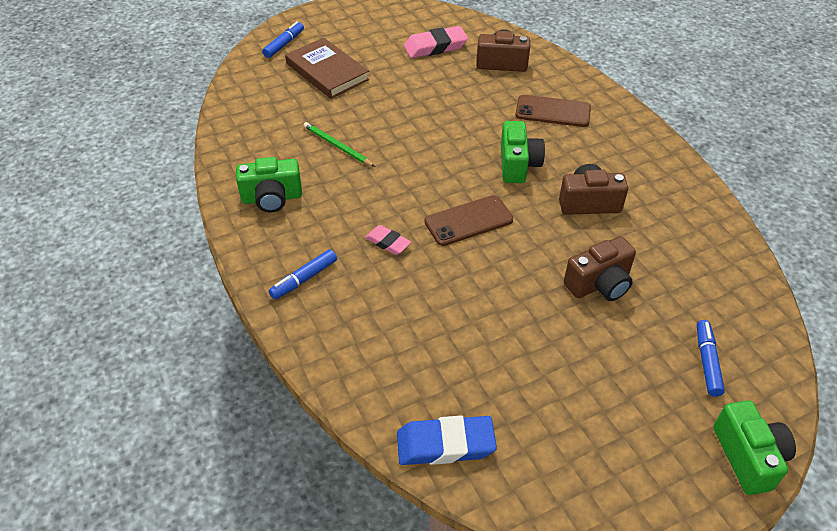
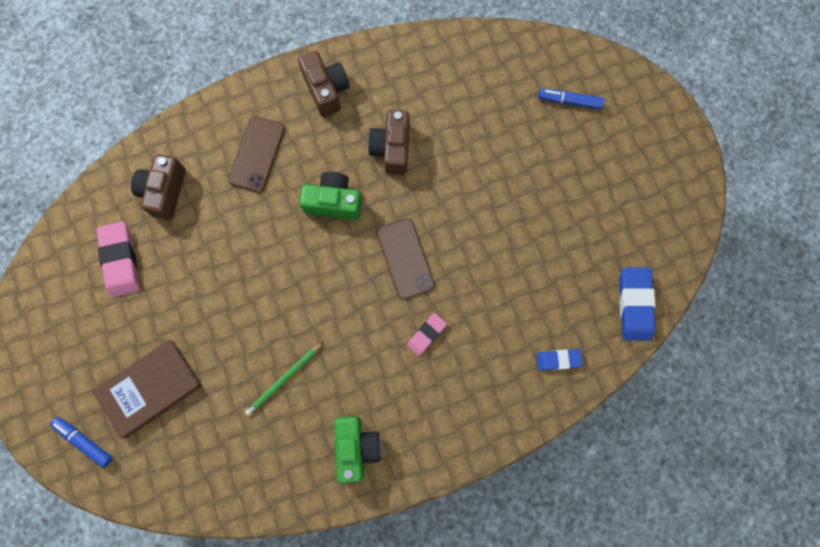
camera: 85 degrees left, 30 degrees up
(304, 279) = (465, 413): blue marker -> none
(367, 362) = (558, 360): none -> blue eraser
(599, 284) = (488, 161): brown camera -> brown camera (326, 90)
(748, 457) = (649, 99): green camera -> none

